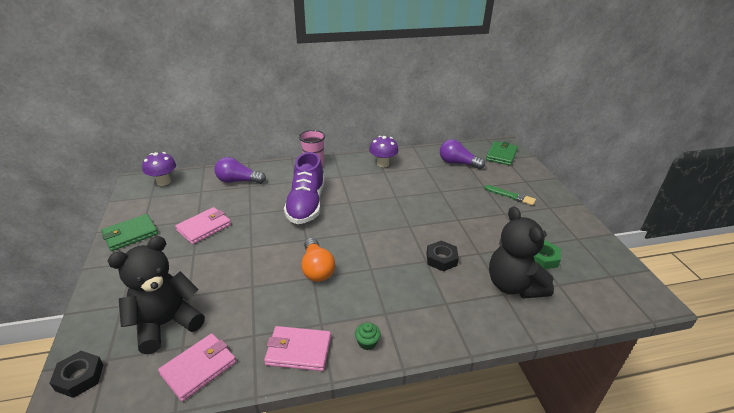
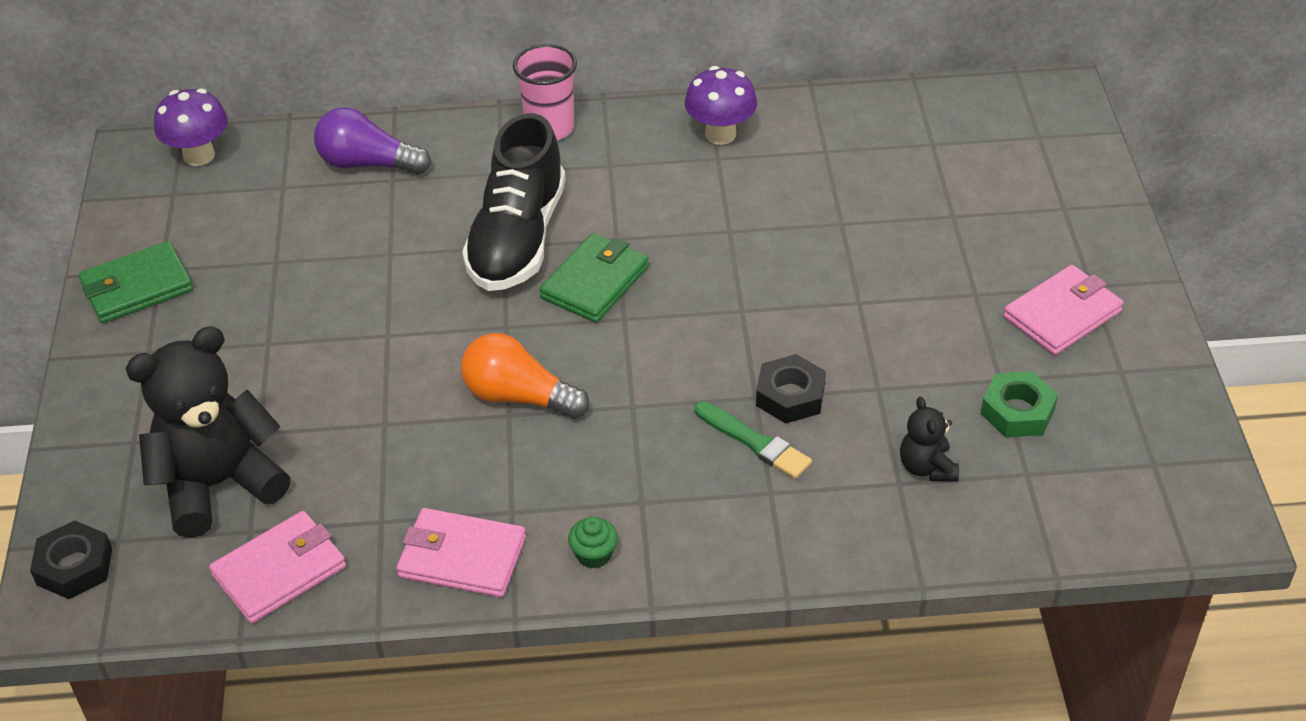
camera: 10 degrees right, 10 degrees up
(204, 227) = (290, 281): pink wallet -> pink wallet (1062, 314)
(306, 204) = (517, 239): purple shoe -> black shoe
(317, 269) = (519, 397): orange light bulb -> orange light bulb turned 120 degrees clockwise
(457, 163) = (910, 143): purple light bulb -> none
(501, 155) = (1033, 124): green wallet -> green wallet (595, 282)
(511, 196) = (1009, 248): green brush -> green brush (754, 442)
(513, 285) = (927, 467): black teddy bear -> black teddy bear, size x0.47

